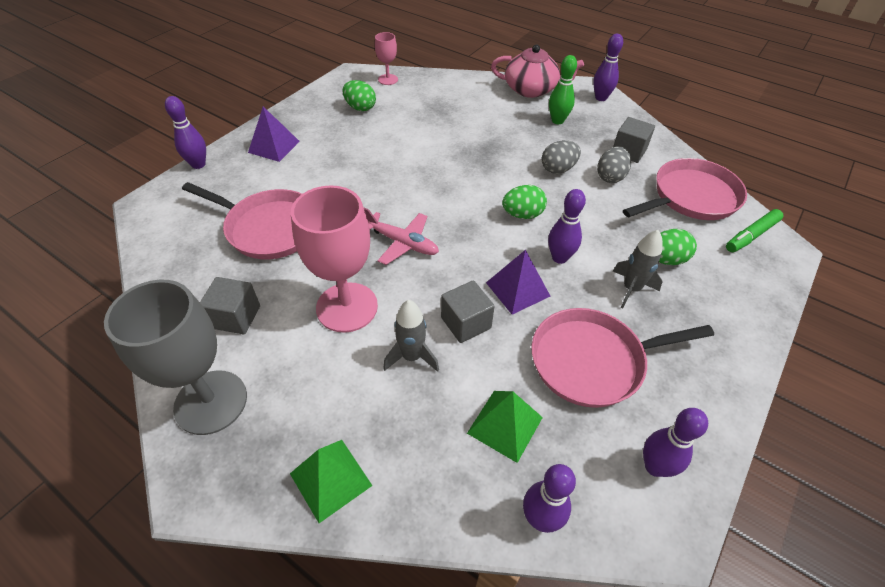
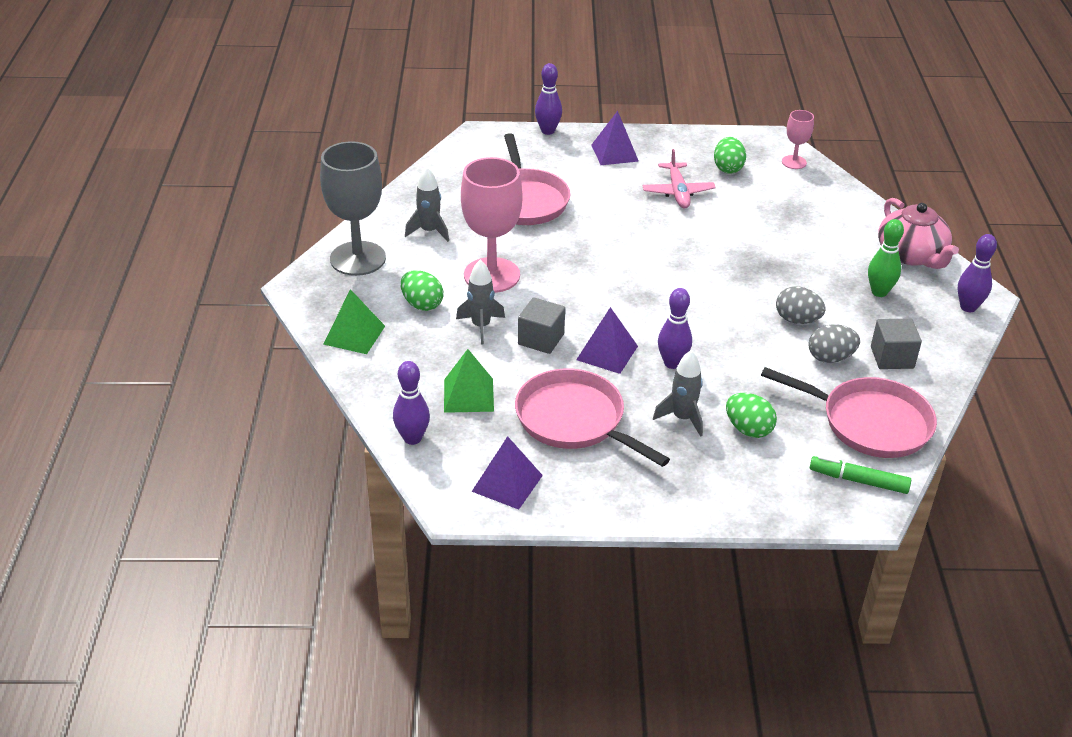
camera: 55 degrees right, 10 degrees down
(236, 317) = (429, 231): grey cube -> grey rocket
(402, 243) = (586, 271): pink plane -> pink plane (677, 192)
(522, 214) = (702, 322): green egg -> green egg (422, 304)
(655, 466) = (507, 483): purple bowling pin -> purple pyramid

